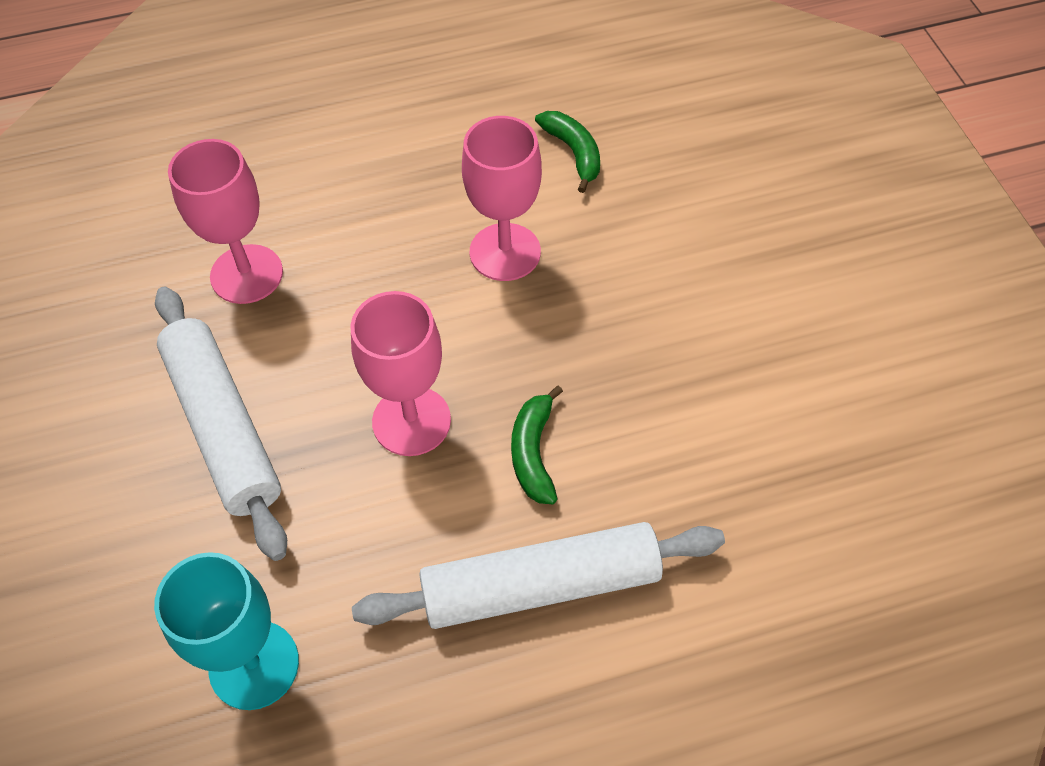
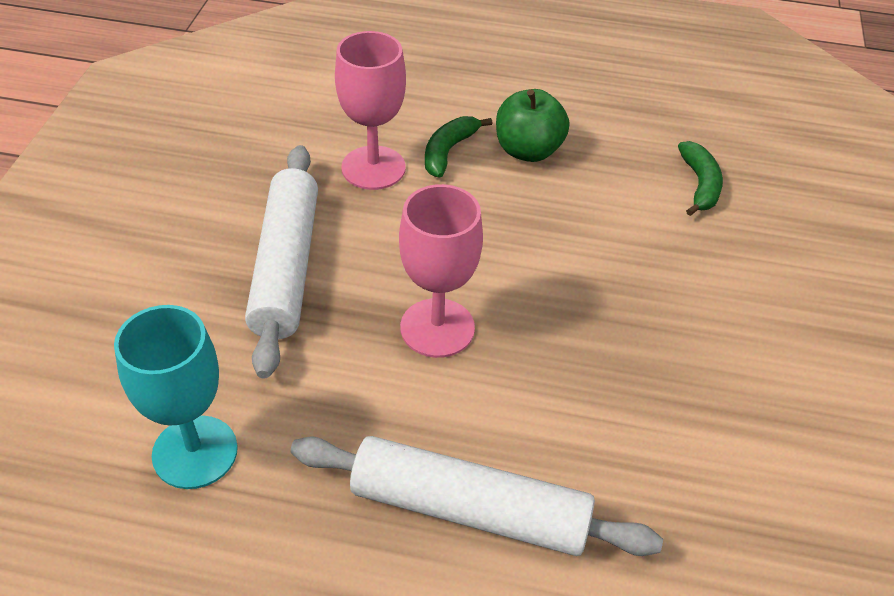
camera: 25 degrees right, 10 degrees down
(392, 185) = (528, 150): none -> green apple
(505, 252) = (594, 235): pink goblet -> none
(533, 452) = (527, 399): green banana -> green banana (448, 151)

